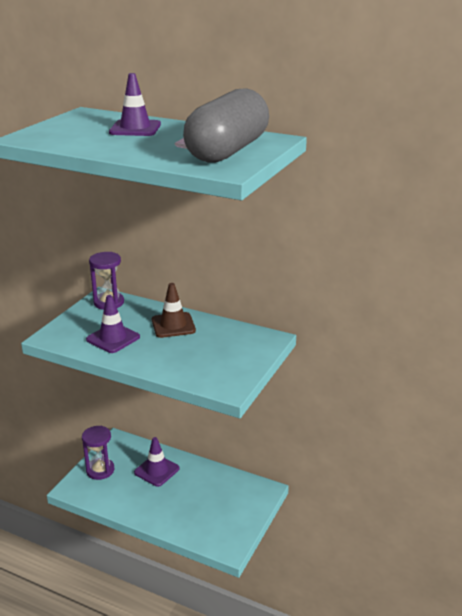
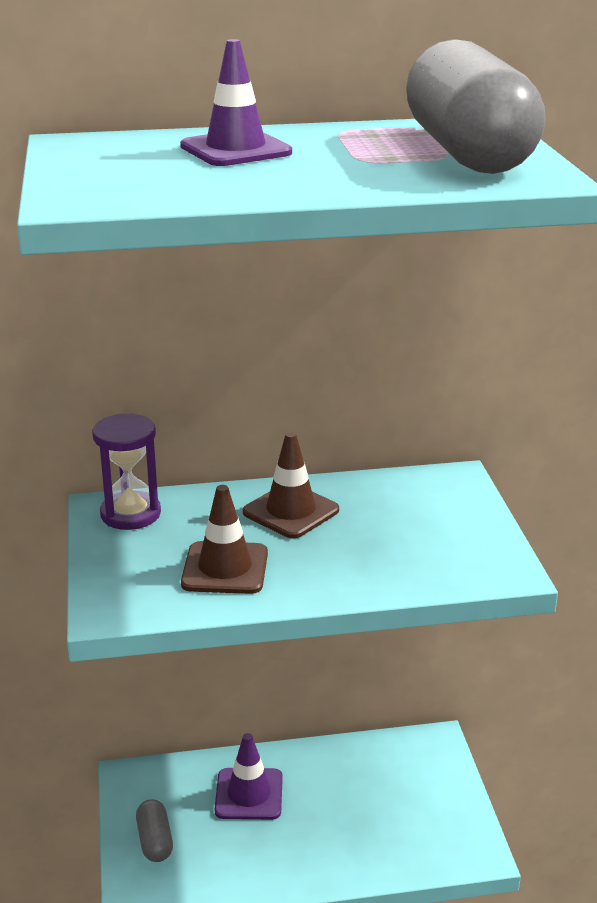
camera: 35 degrees left, 0 degrees up
(100, 470) = (155, 841): purple hourglass -> grey capsule
(113, 338) = (225, 568): purple traffic cone -> brown traffic cone

